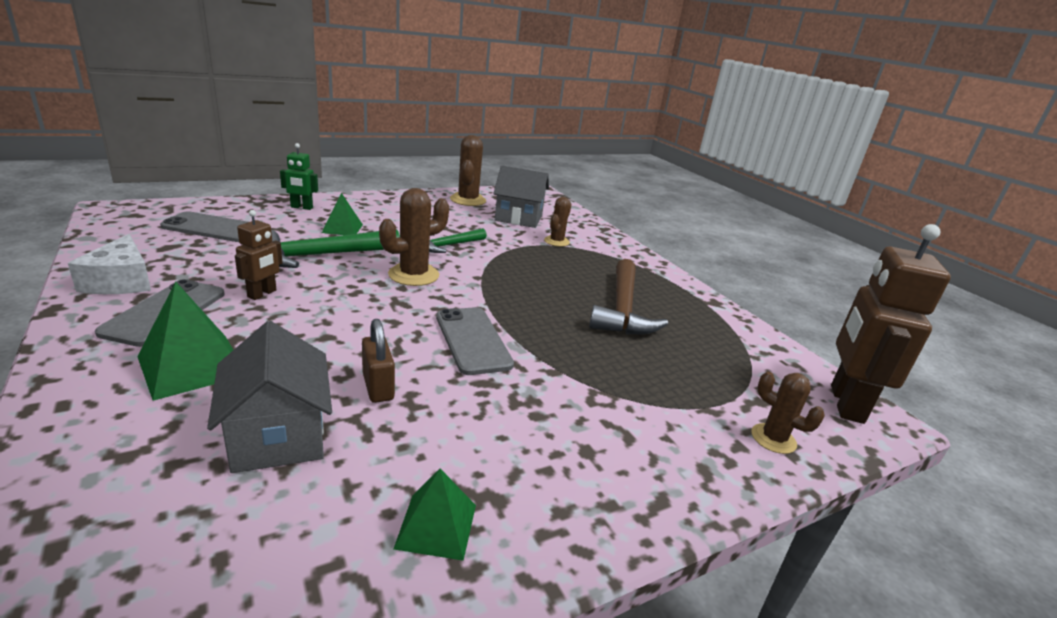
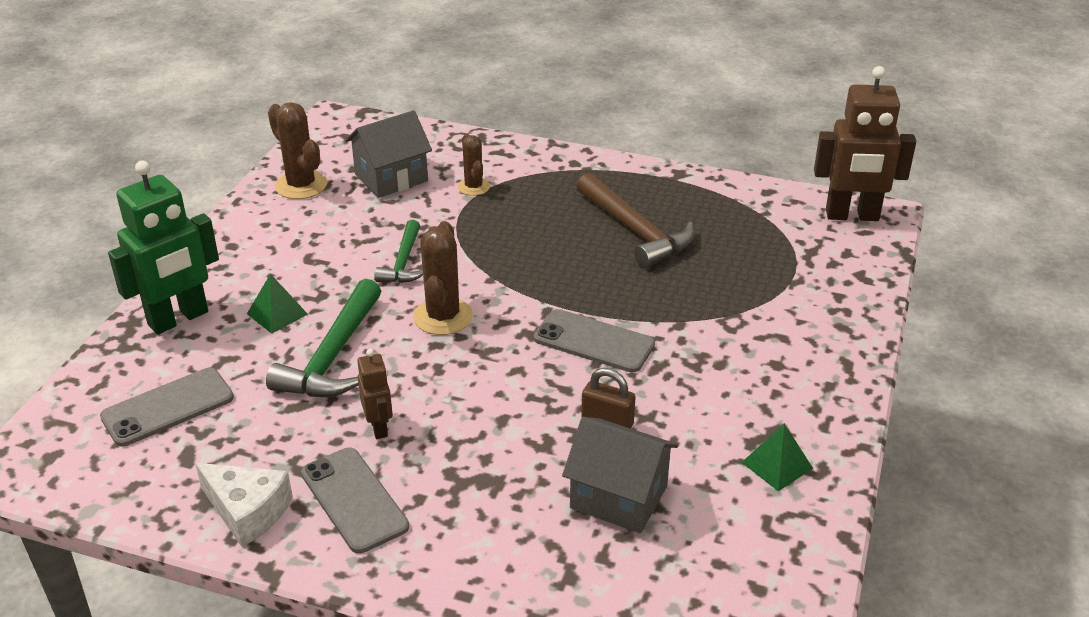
camera: 40 degrees left, 10 degrees up
(192, 365) = (472, 510): green pyramid -> none
(301, 207) = (178, 319): green robot -> green robot, size x1.98
(773, 439) = (847, 276): brown cactus -> none
(845, 403) = (852, 216): brown robot -> brown robot turned 60 degrees counterclockwise

